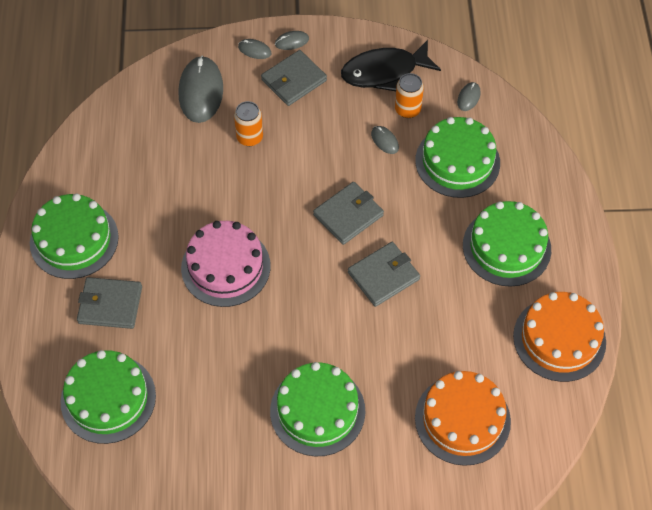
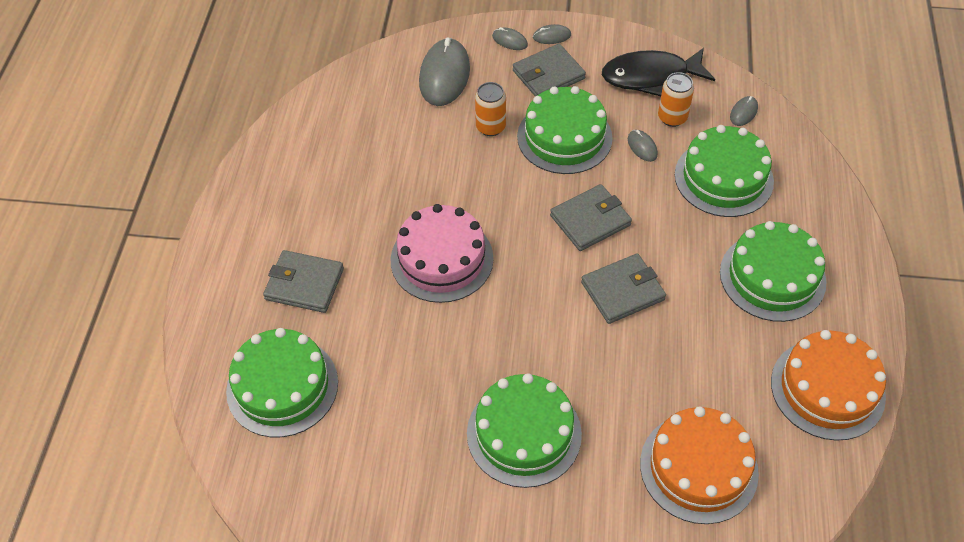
camera: 10 degrees right, 5 degrees down
(74, 240) = (278, 210): green cake -> green cake (564, 137)

